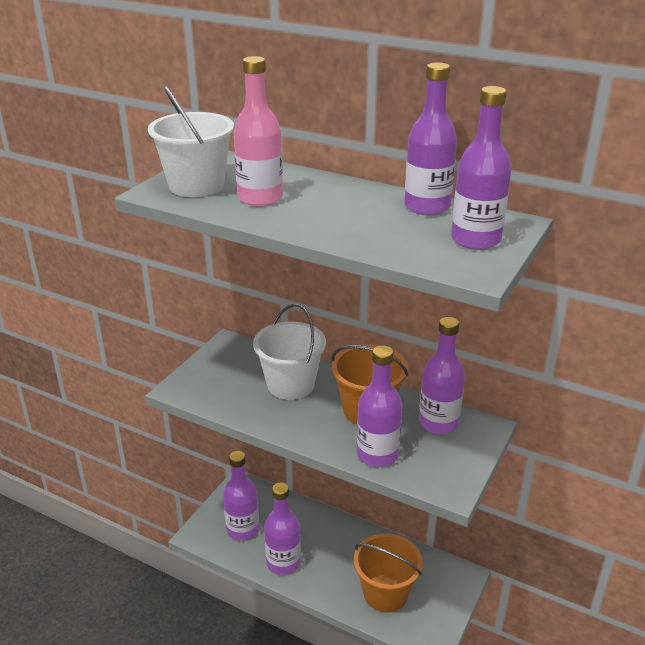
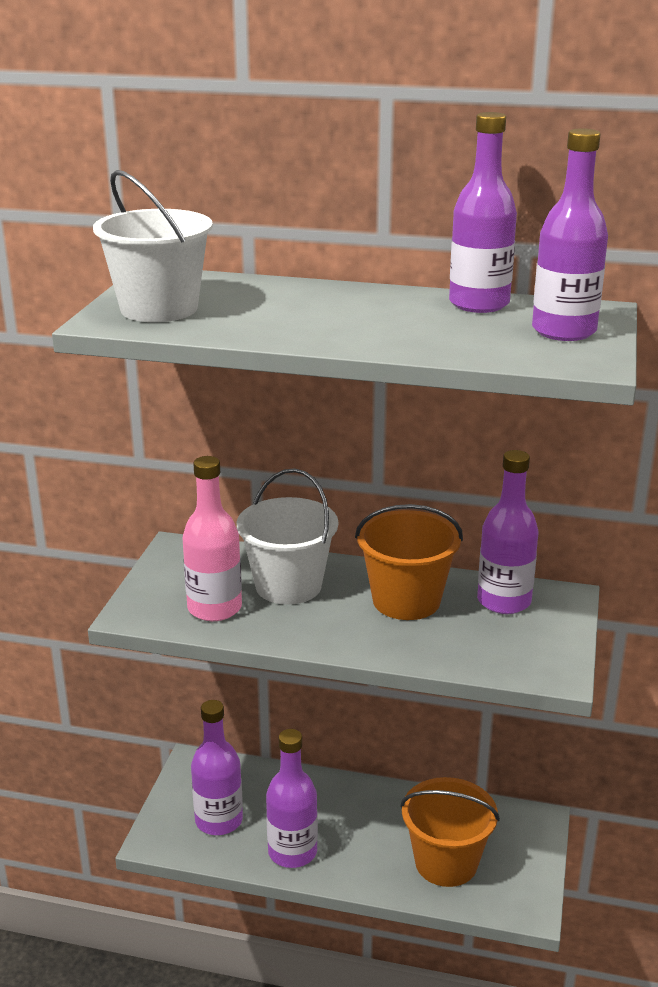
camera: 15 degrees left, 5 degrees down
(260, 198) = (257, 314): pink bottle -> pink bottle (214, 608)
(377, 454) = (444, 650): purple bottle -> none

